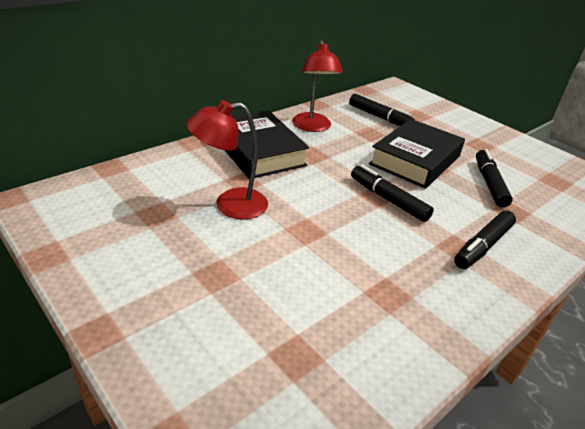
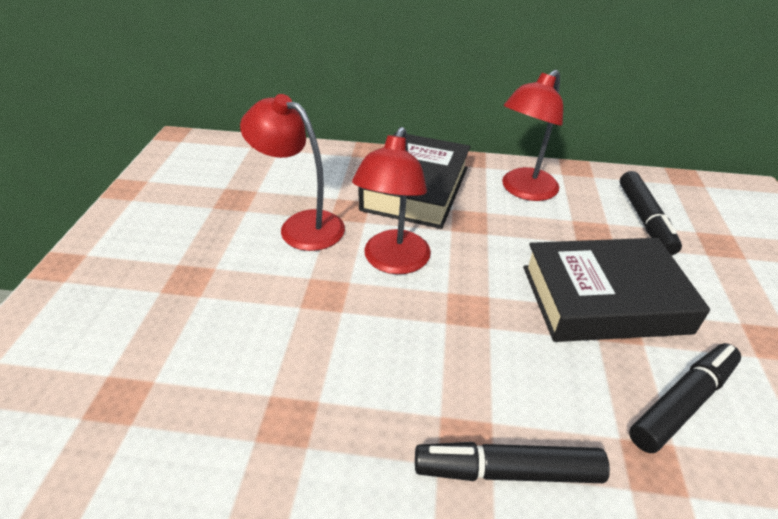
camera: 50 degrees right, 5 degrees up
(311, 195) = (393, 262): none -> red lamp
(388, 199) = (475, 322): black marker -> none

